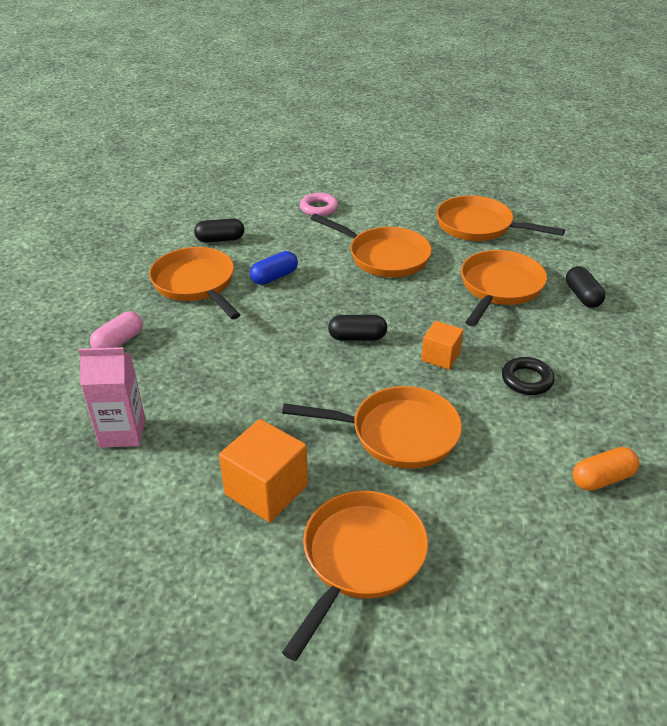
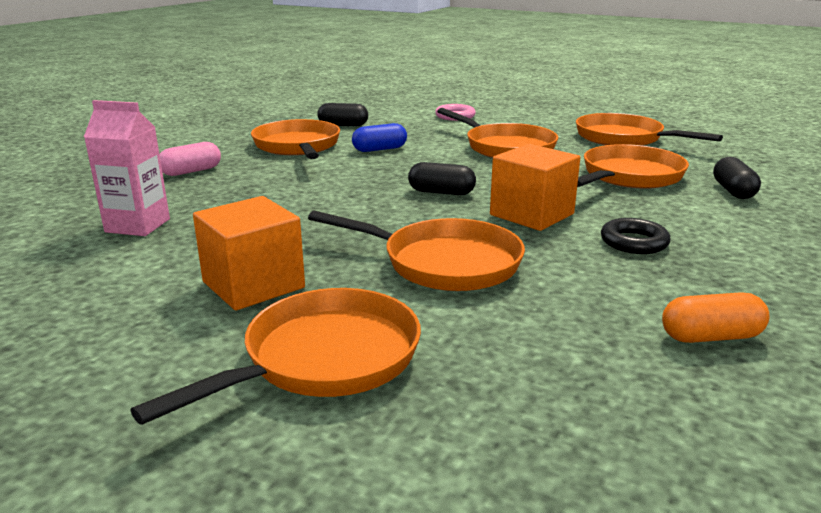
camera: 15 degrees right, 15 degrees down
(440, 356) = (531, 214): orange cube -> orange cube, size x1.64

